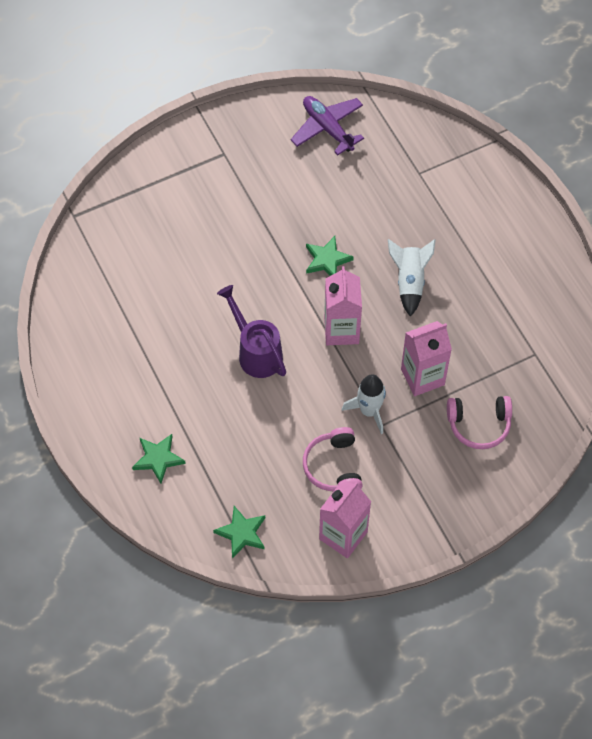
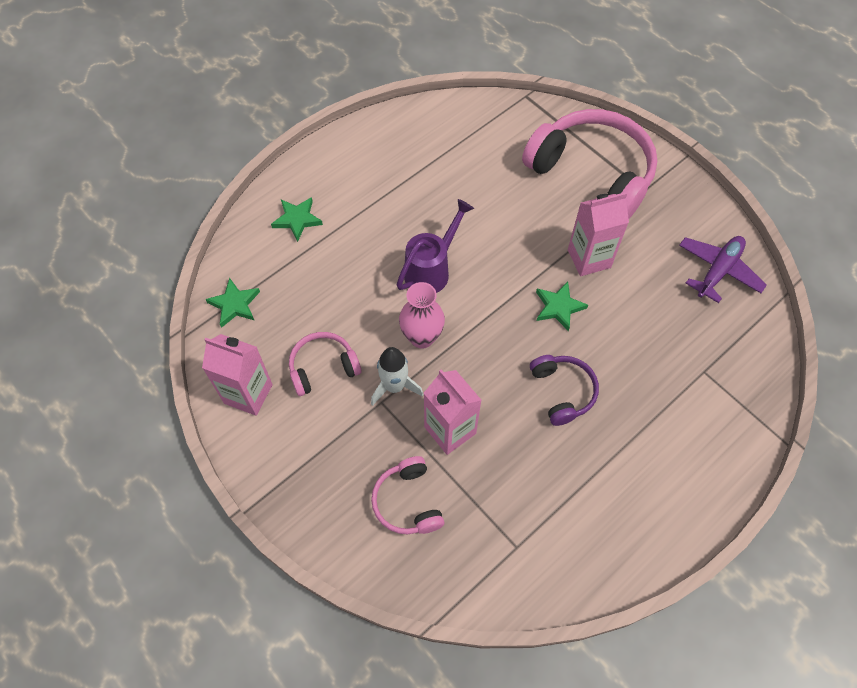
camera: 75 degrees right, 0 degrees up
(190, 189) = (592, 173): none -> pink headphones
(326, 377) = (422, 337): none -> pink vase
(341, 330) = (481, 339): pink carton -> pink carton (589, 258)
(409, 281) = (563, 391): white rocket -> purple headphones

